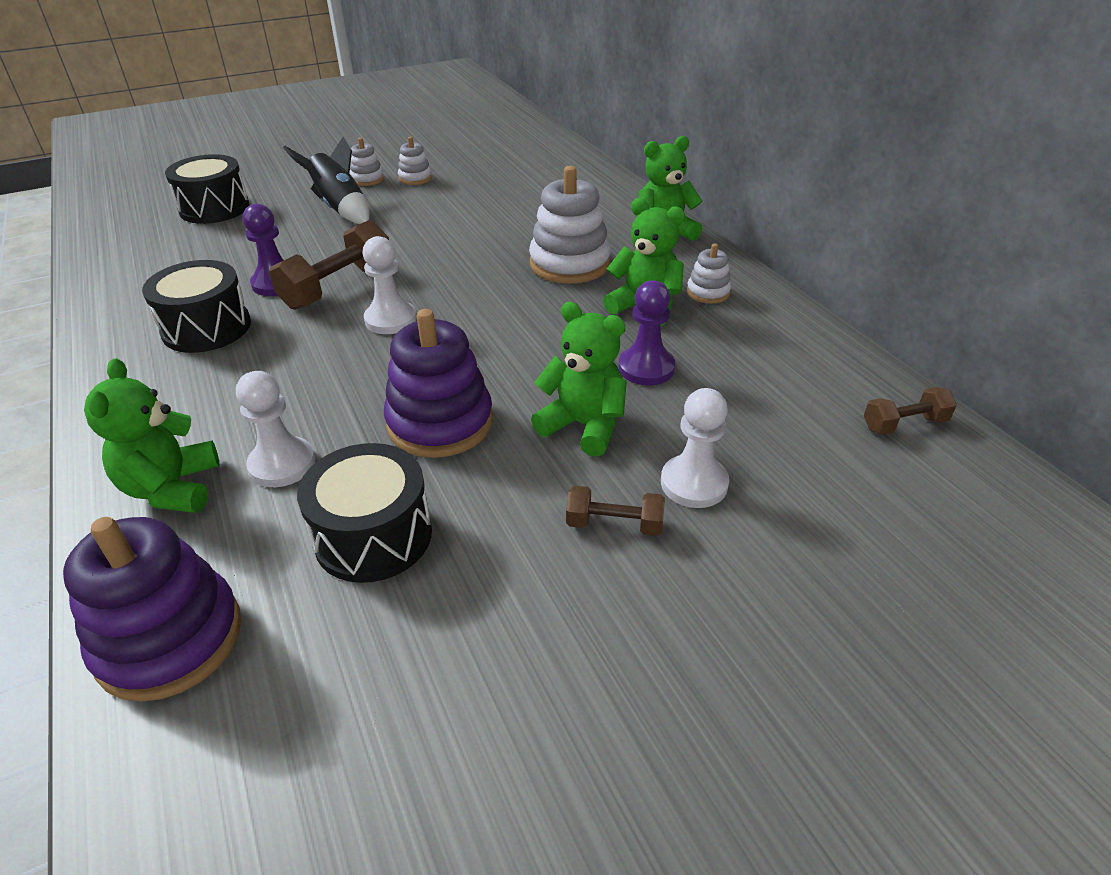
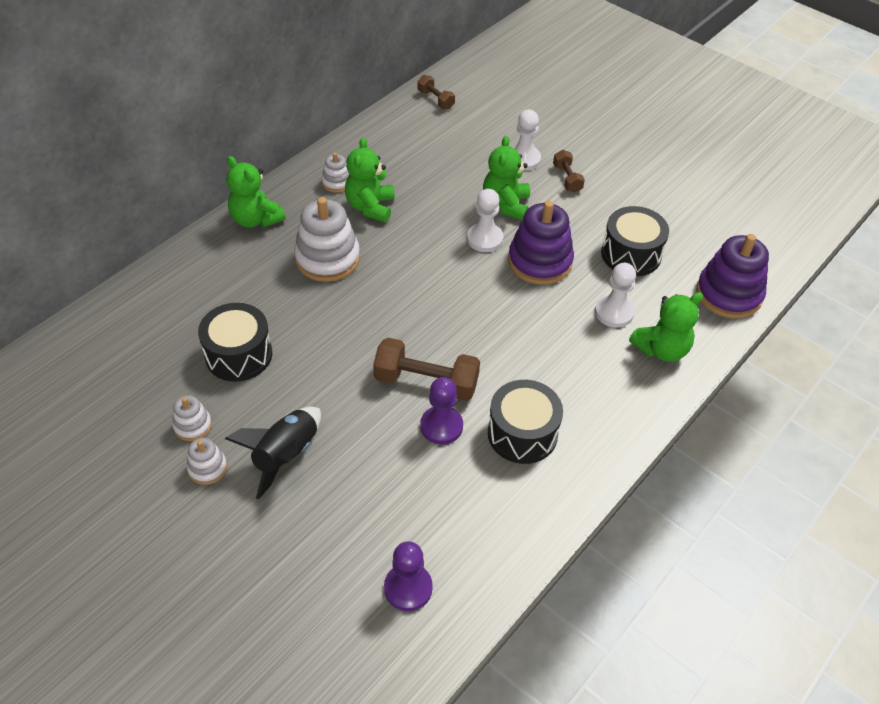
camera: 115 degrees left, 10 degrees up
(214, 208) = (327, 573): black drum -> black drum (239, 355)
(390, 320) = (453, 329): white pawn -> white pawn (484, 239)
(646, 368) = (439, 193): purple pawn -> purple pawn (408, 588)

